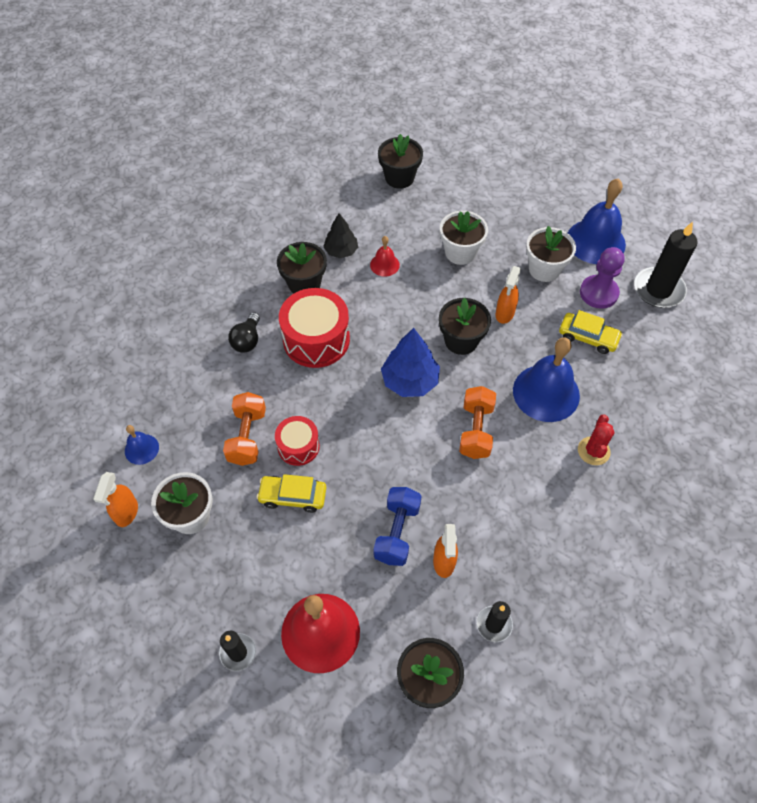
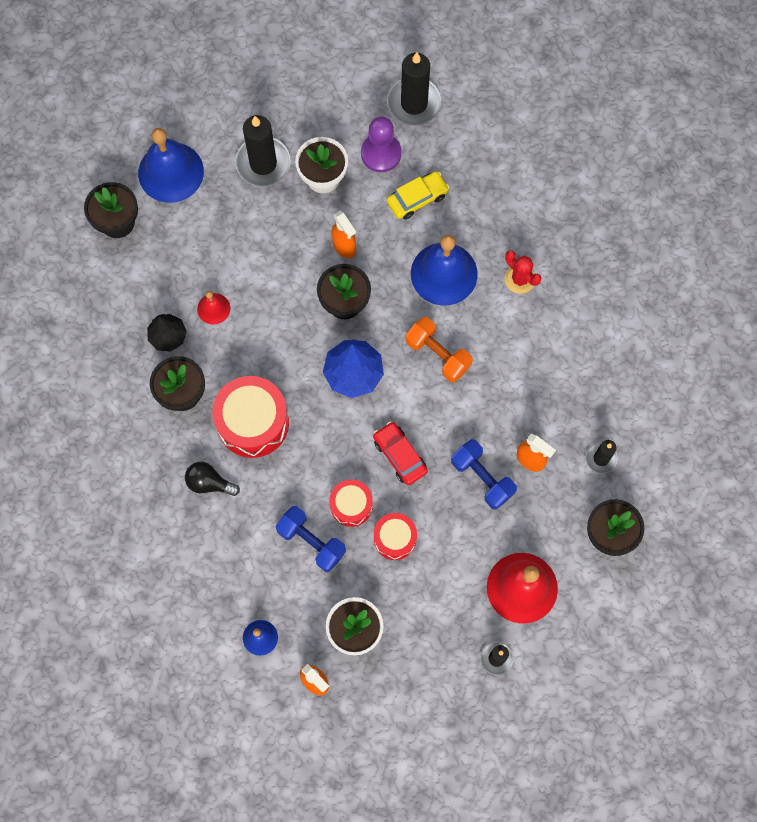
camera: 55 degrees left, 15 degrees up
(247, 340) = (209, 483): black light bulb -> black light bulb turned 150 degrees clockwise
(247, 436) = (311, 542): orange dumbbell -> blue dumbbell
(293, 496) = (395, 539): yellow car -> red drum
(367, 456) = (400, 455): none -> red car
(460, 252) = (250, 233): white flower pot -> none
(519, 229) = (263, 163): none -> black candle
(595, 241) = (326, 110): blue bell -> blue bell (171, 172)

